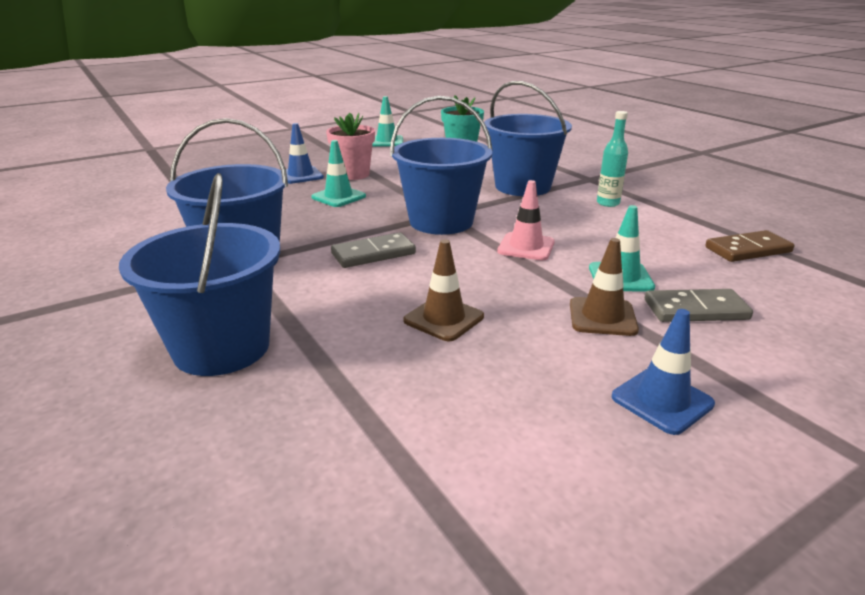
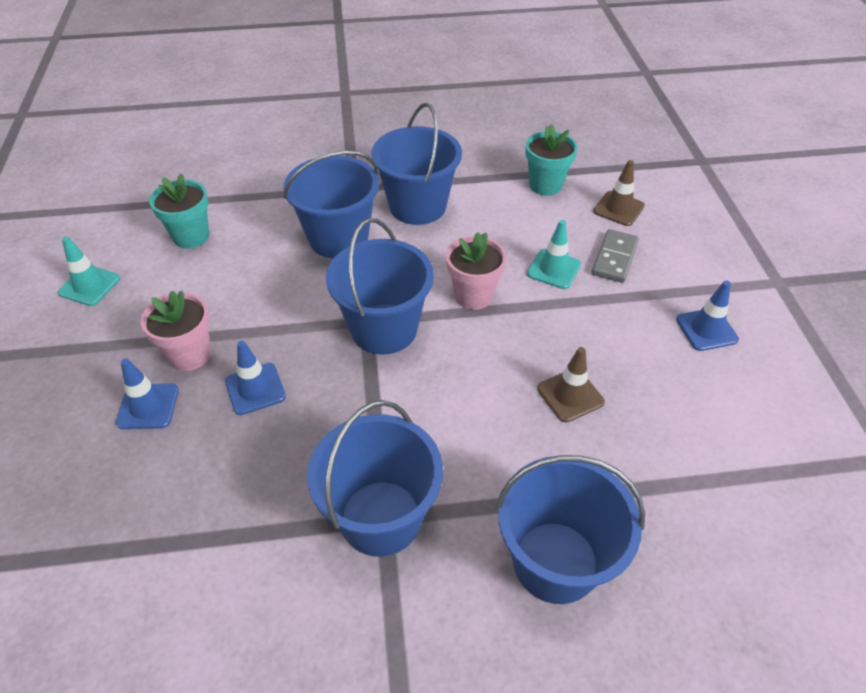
camera: 65 degrees left, 20 degrees up
(338, 197) = (255, 389): turquoise traffic cone -> blue traffic cone
(373, 254) = (427, 403): grey domino -> none
(526, 247) = (473, 296): pink traffic cone -> pink flower pot
(602, 317) = (604, 307): brown traffic cone -> brown traffic cone (618, 209)
(608, 203) = (417, 206): turquoise bottle -> blue bucket
(747, 250) = (545, 185): brown domino -> turquoise flower pot

